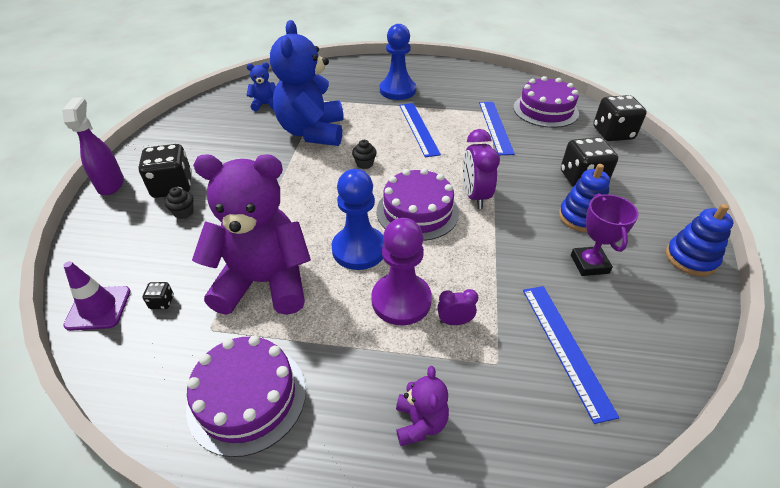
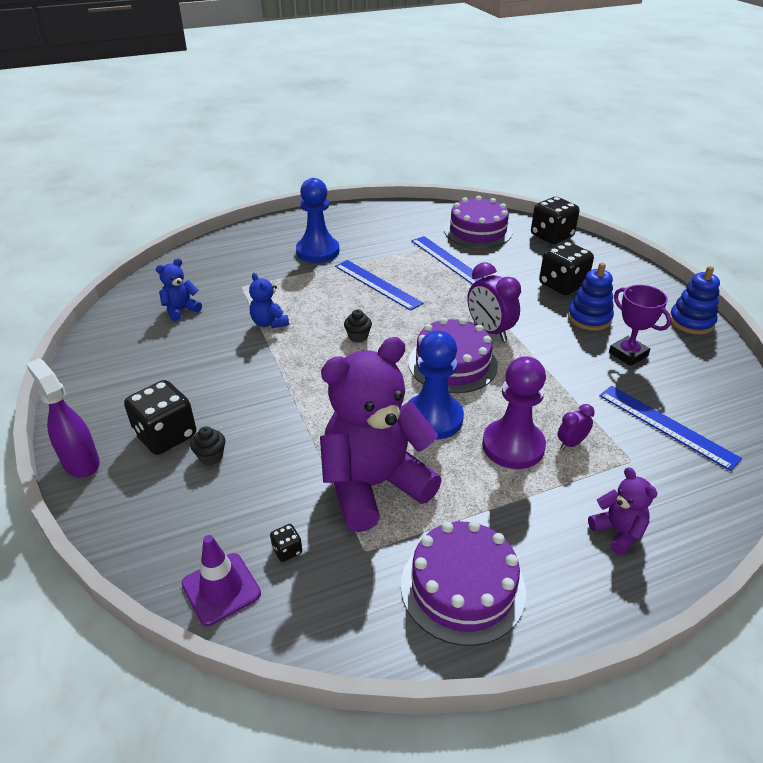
camera: 30 degrees left, 5 degrees down
(312, 132) = (269, 323): blue teddy bear -> blue teddy bear, size x0.44

